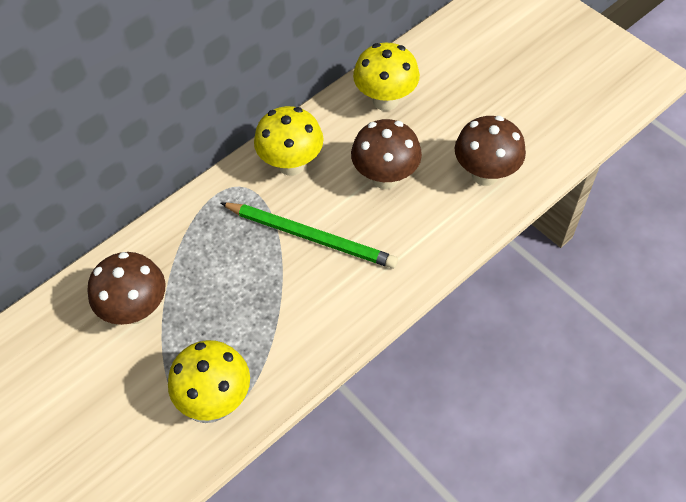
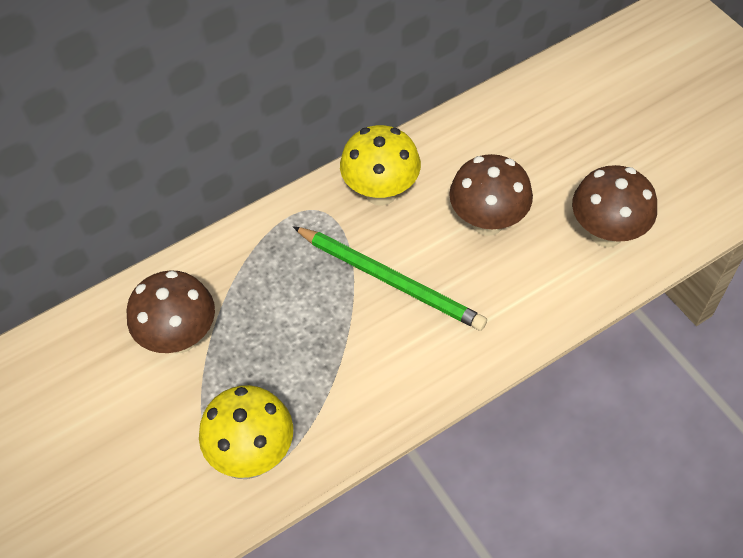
camera: 10 degrees right, 0 degrees up
(385, 100) = (502, 131): yellow mushroom -> none

